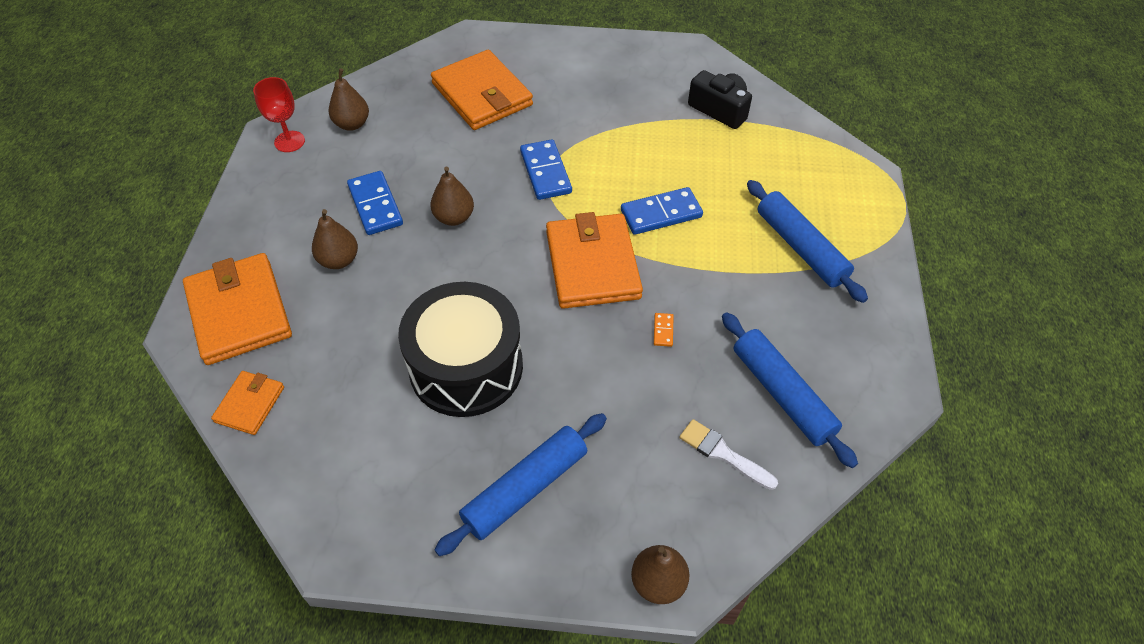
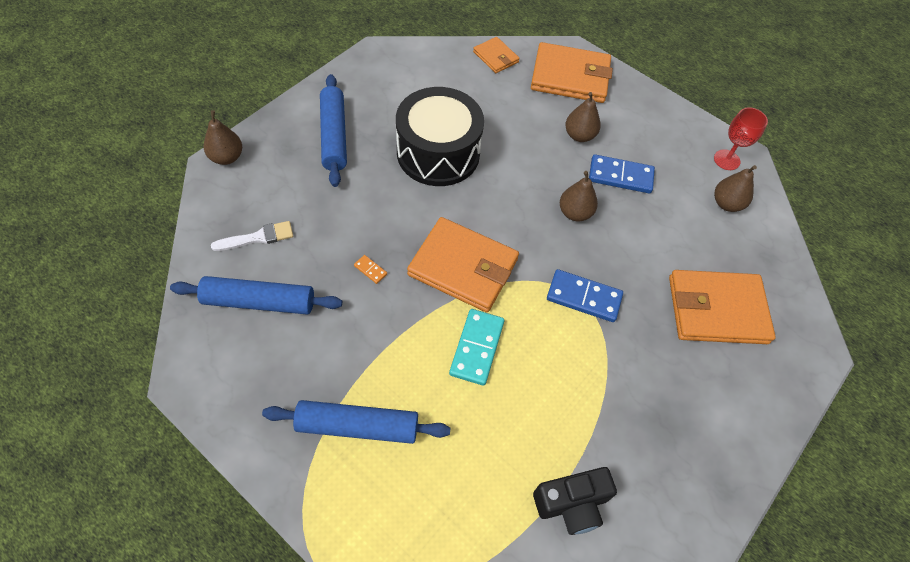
camera: 120 degrees right, 5 degrees up
(661, 214) = (476, 348): blue domino -> turquoise domino

